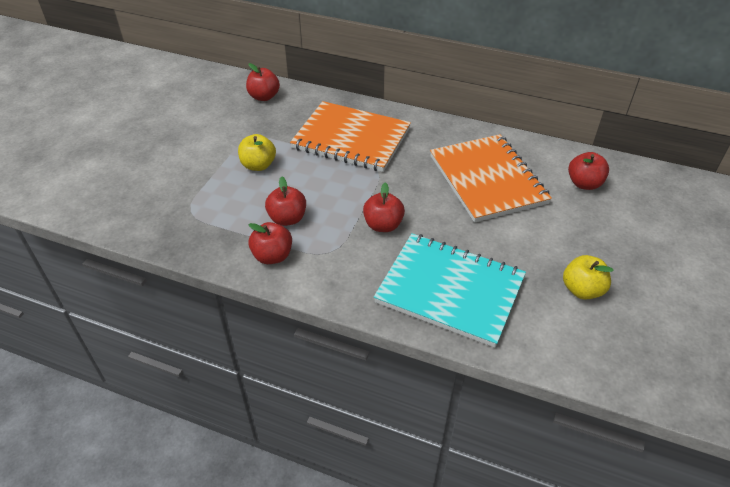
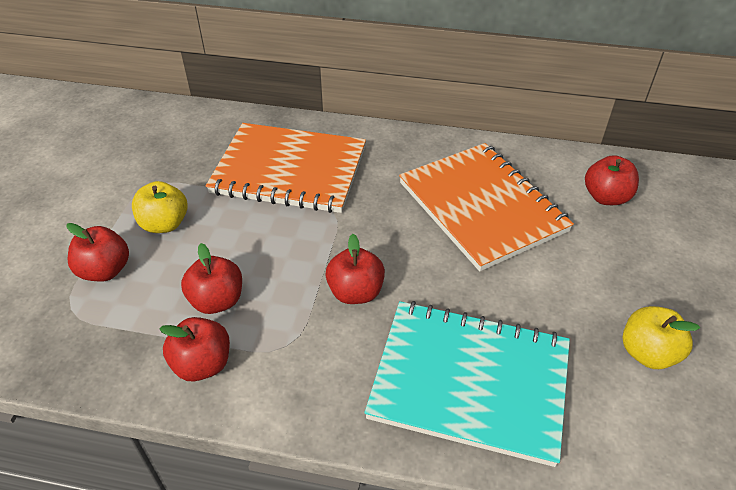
camera: 10 degrees left, 0 degrees up
(264, 97) = (161, 124): red apple -> red apple (105, 270)

